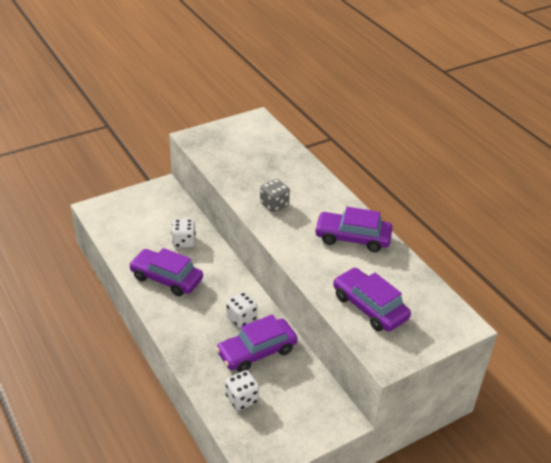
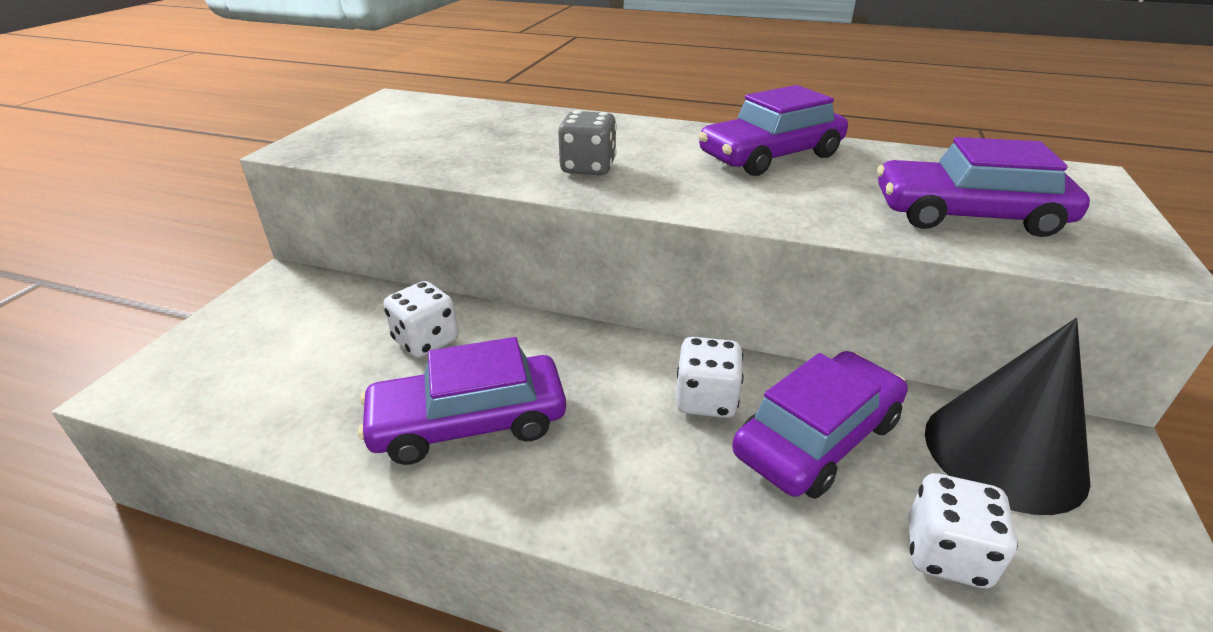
camera: 40 degrees left, 5 degrees down
(257, 351) = (817, 438): purple car -> purple car turned 150 degrees counterclockwise
(306, 396) = (1004, 453): none -> black cone

